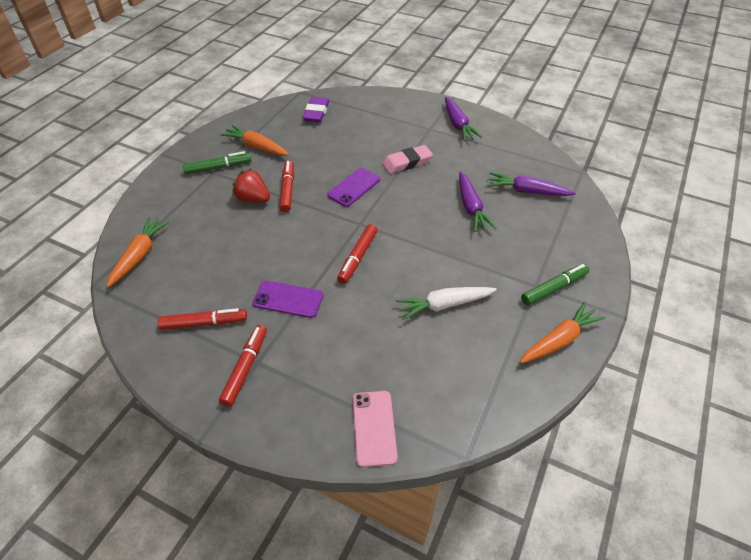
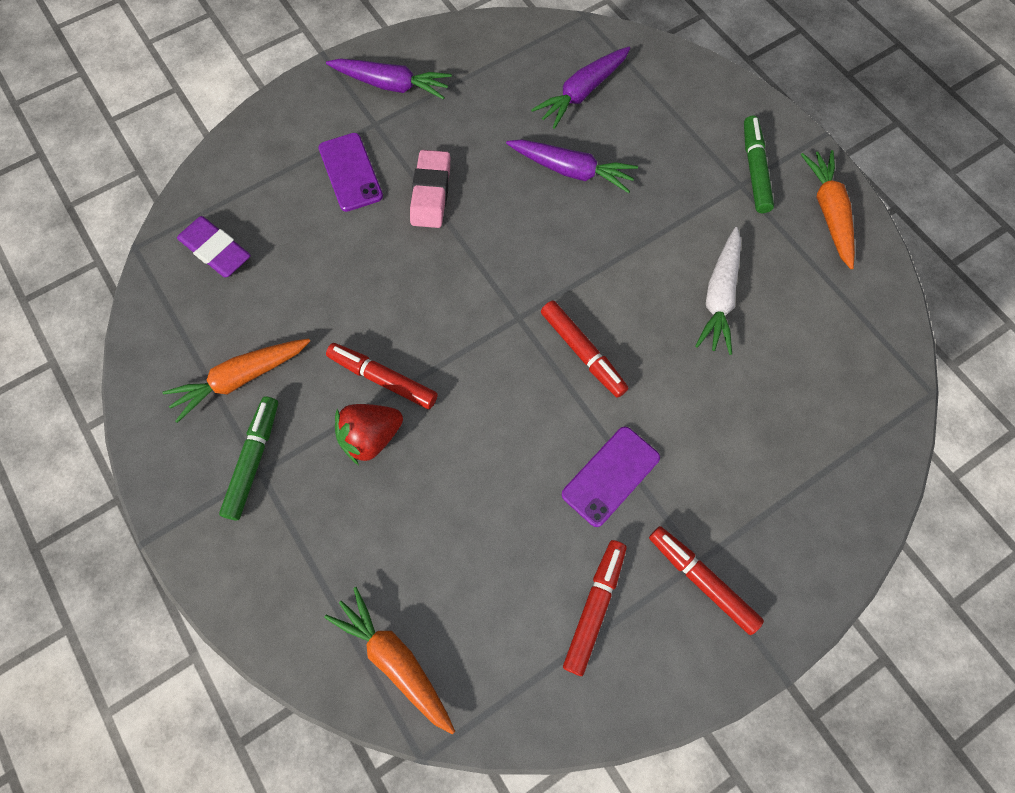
camera: 60 degrees left, 20 degrees up
(354, 187) = (438, 287): purple phone -> purple phone (350, 172)
(374, 428) = (857, 467): pink phone -> none

